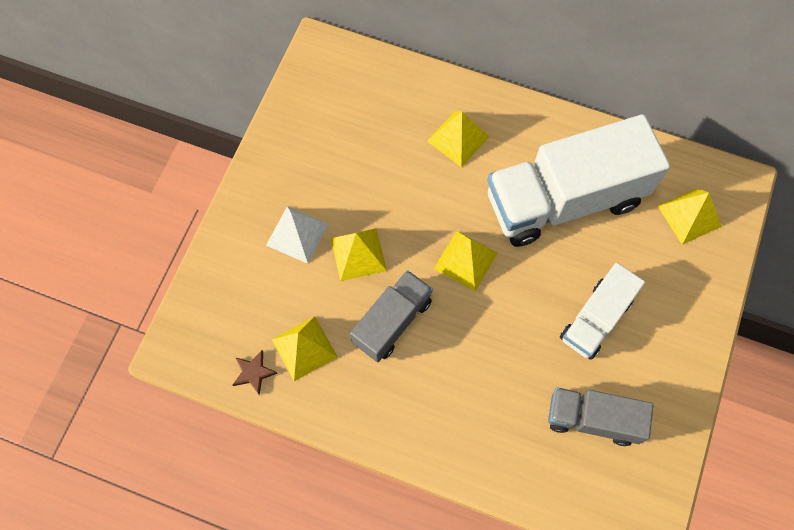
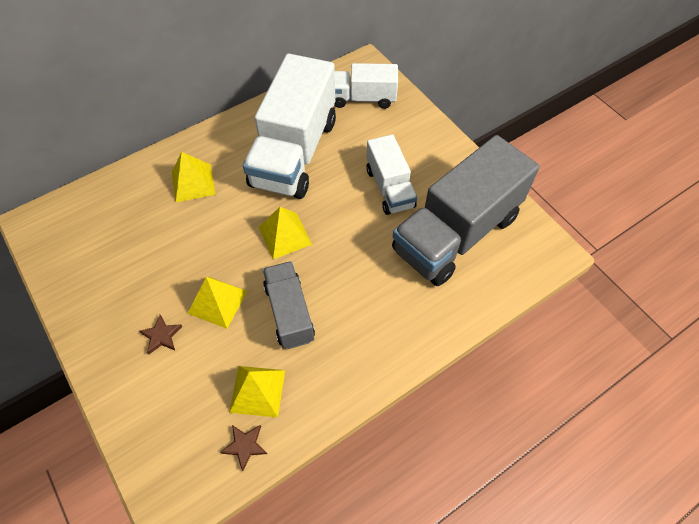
camera: 55 degrees left, 10 degrees down
(297, 234) = (161, 336): white pyramid -> brown star
(592, 419) = (456, 233): grey truck -> grey truck, size x1.85
(689, 216) = (363, 98): yellow pyramid -> white truck

